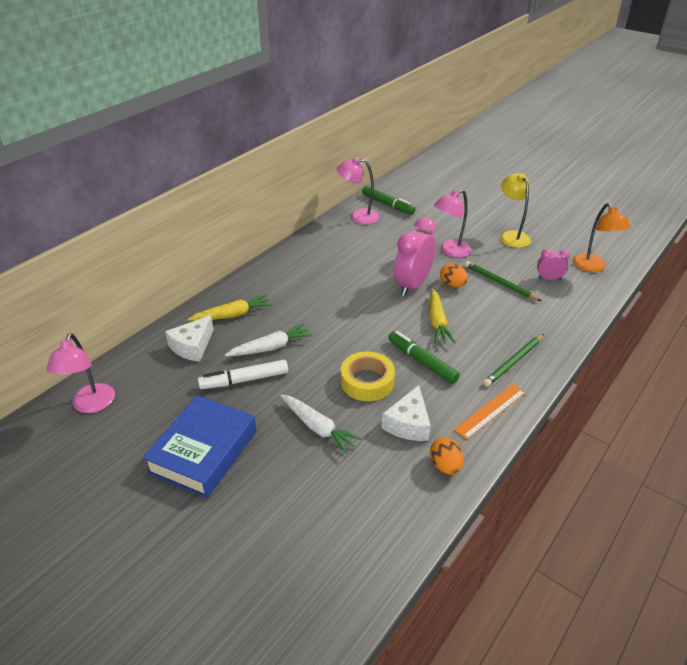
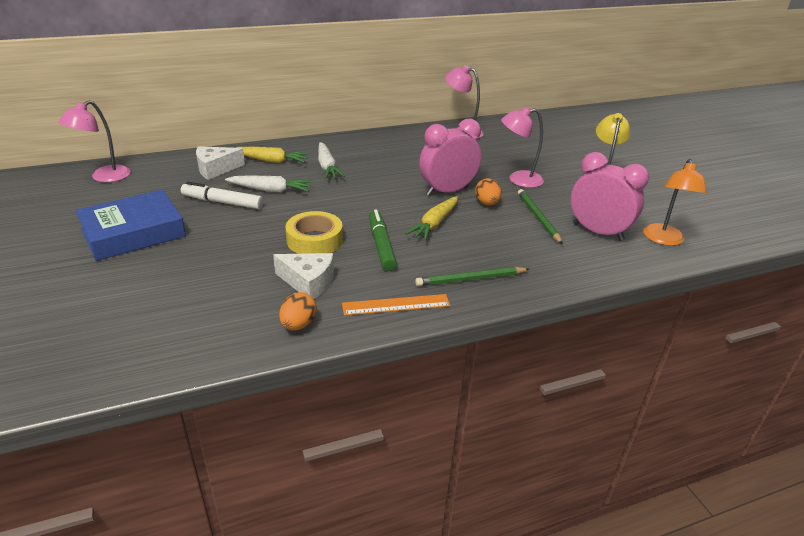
camera: 30 degrees right, 5 degrees down
(318, 428) = (233, 253): white carrot -> white carrot (327, 167)
(388, 205) = (501, 131): green marker -> none
(408, 424) = (308, 282): white cheese -> white cheese turned 120 degrees counterclockwise
(549, 278) = (598, 232): pink clock -> pink clock, size x1.96

